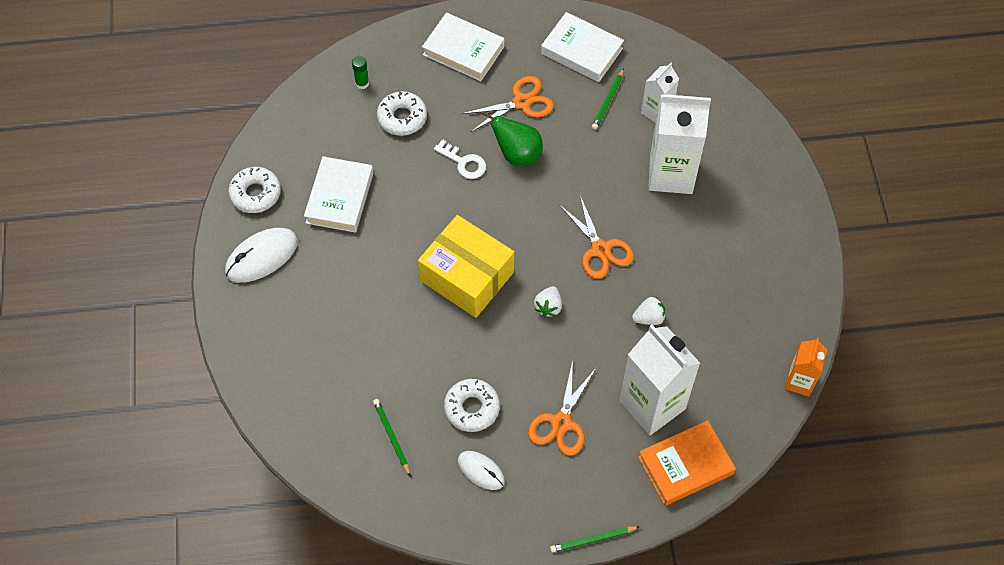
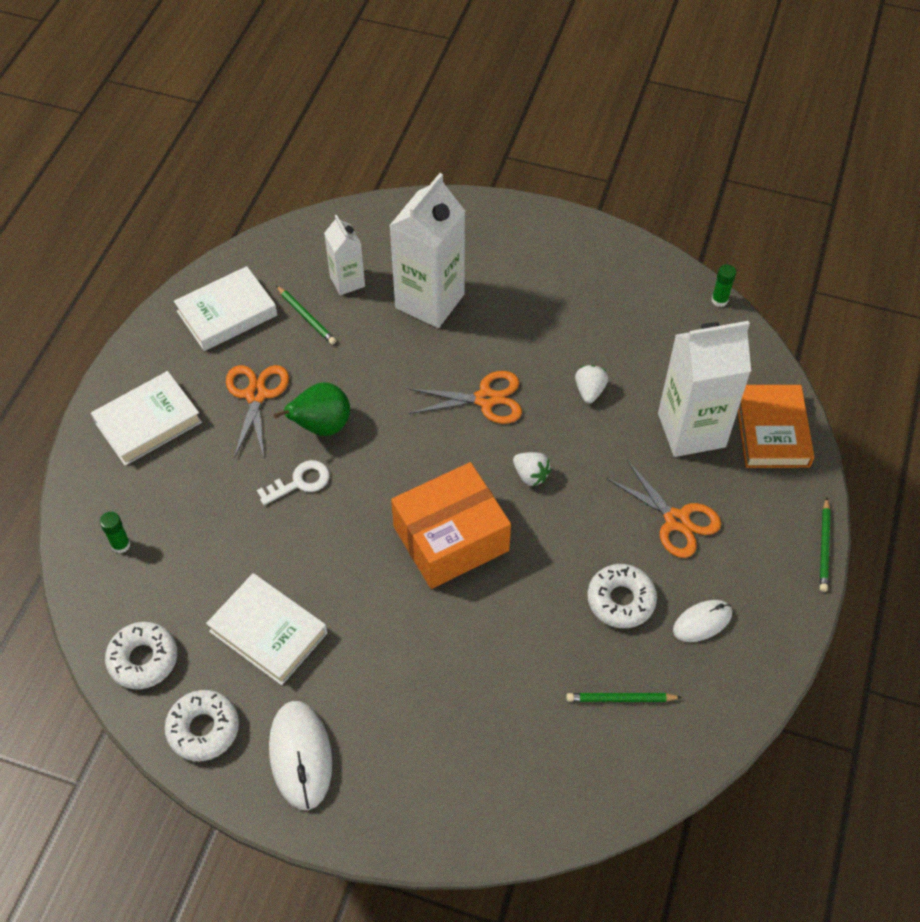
camera: 65 degrees left, 5 degrees down
(402, 118) = (198, 521): white donut -> white donut (143, 659)
(467, 276) = (451, 538): yellow box -> orange box
(799, 381) = (719, 300): orange carton -> green glue stick

